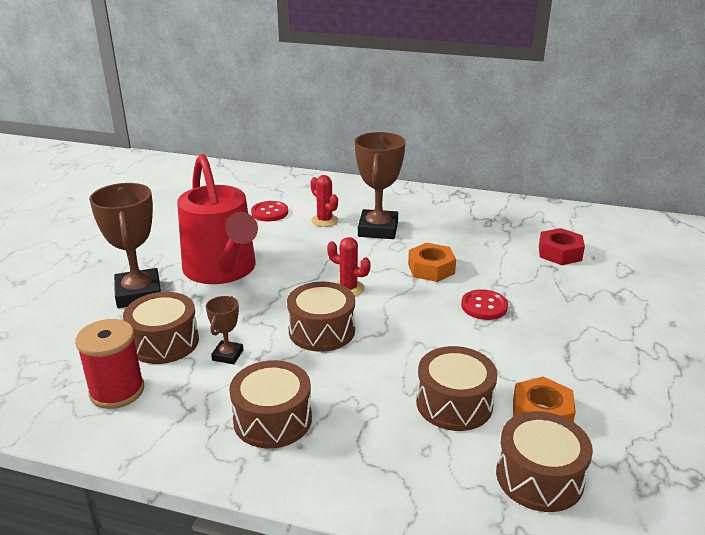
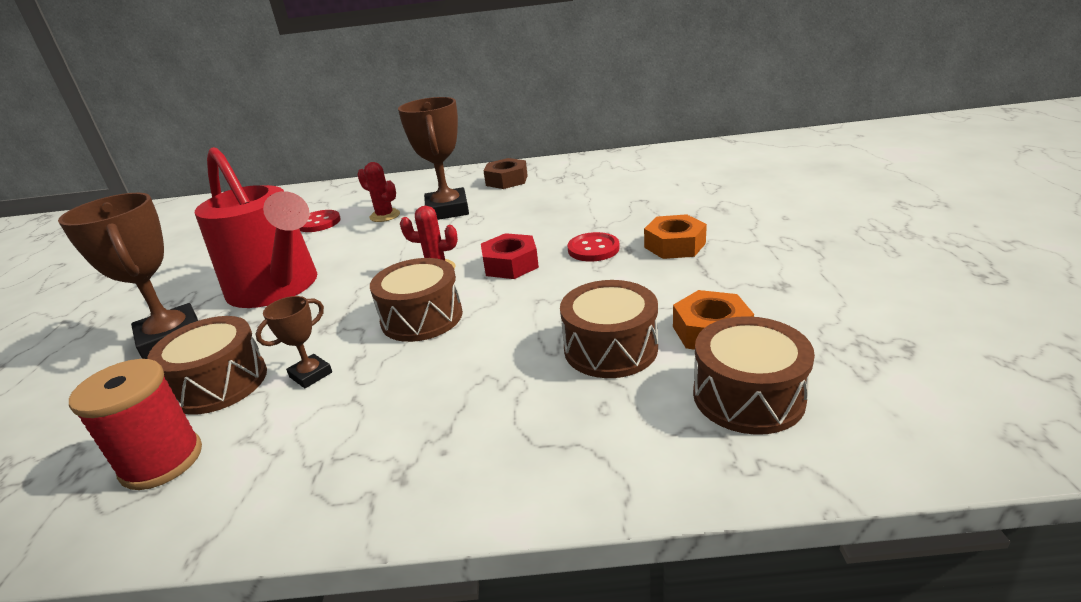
camera: 15 degrees left, 0 degrees up
(227, 355) = (311, 375): brown trophy -> brown trophy turned 45 degrees clockwise
(272, 419) = (395, 431): brown drum -> none
(431, 269) = (520, 230): orange nut -> orange nut (674, 245)
(441, 210) = (506, 180): none -> brown nut
(559, 253) = (643, 188): red nut -> red nut (510, 264)

